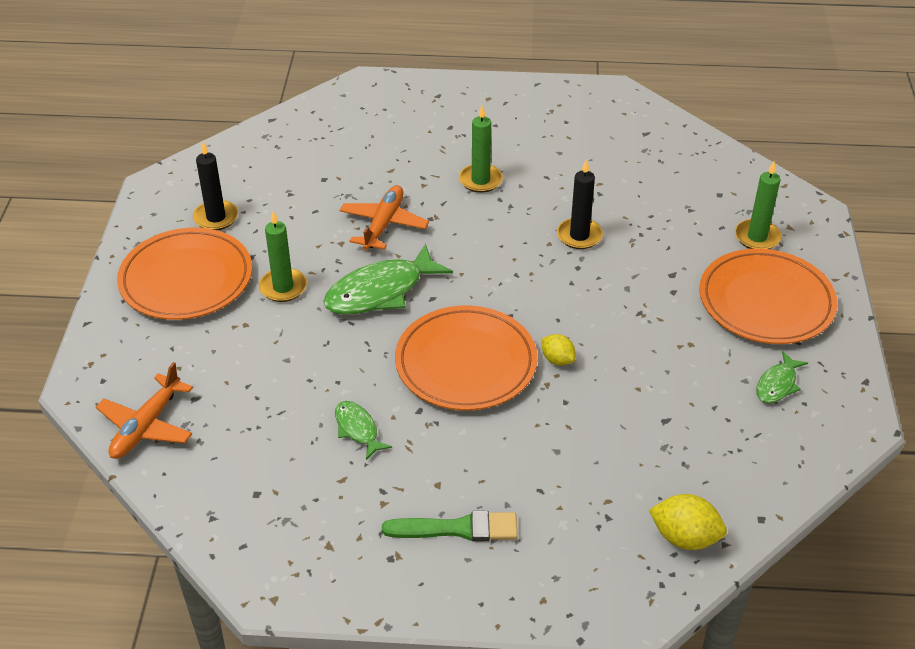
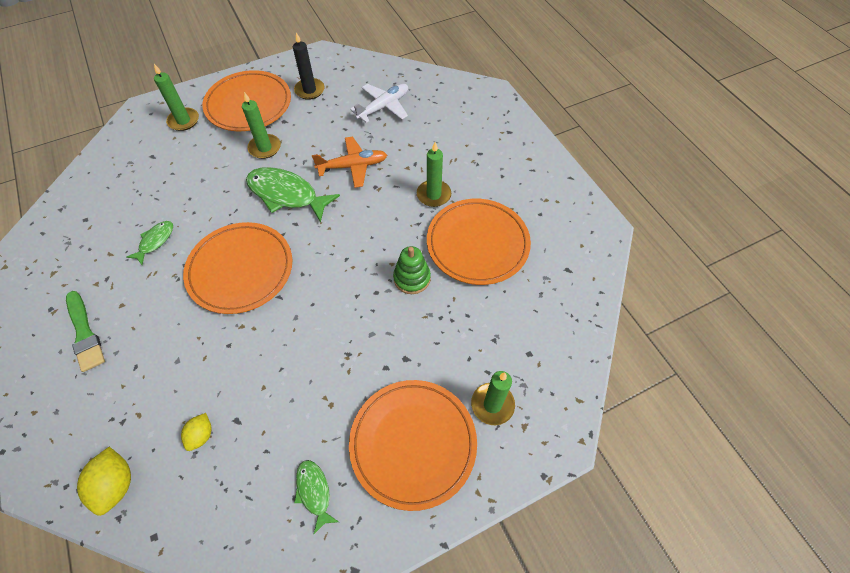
camera: 60 degrees right, 15 degrees up
(146, 426) = (121, 147): orange plane -> none
(154, 349) = (183, 121): none -> green candle
(309, 168) = (383, 107): none -> white plane
(557, 360) = (269, 322): yellow lemon -> yellow lemon (201, 435)
(570, 176) = (477, 244): none -> orange plate
(579, 236) = (412, 278): black candle -> green stacking toy
(777, 384) = (314, 492): green fish -> green fish turned 60 degrees clockwise

